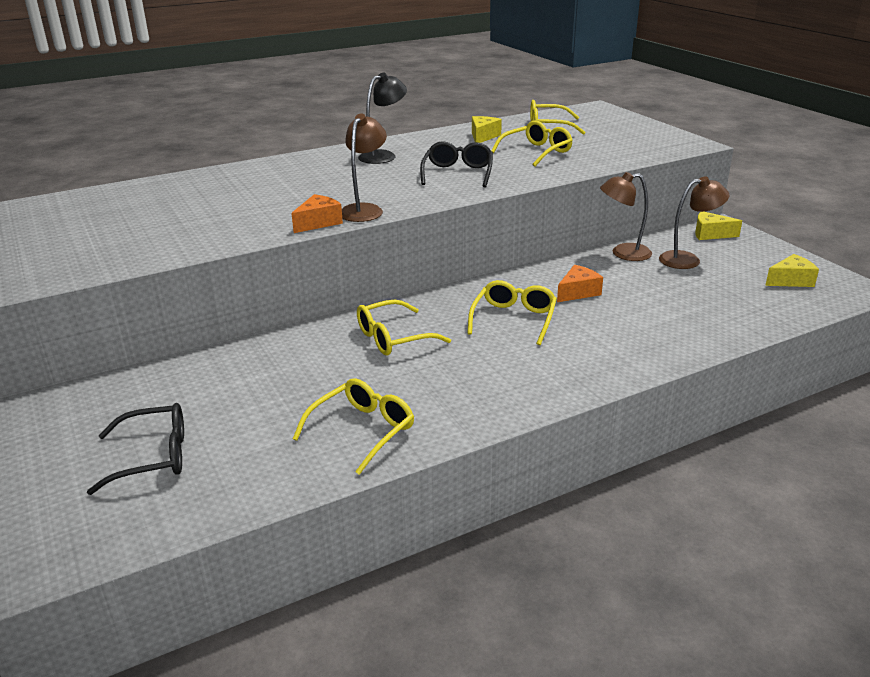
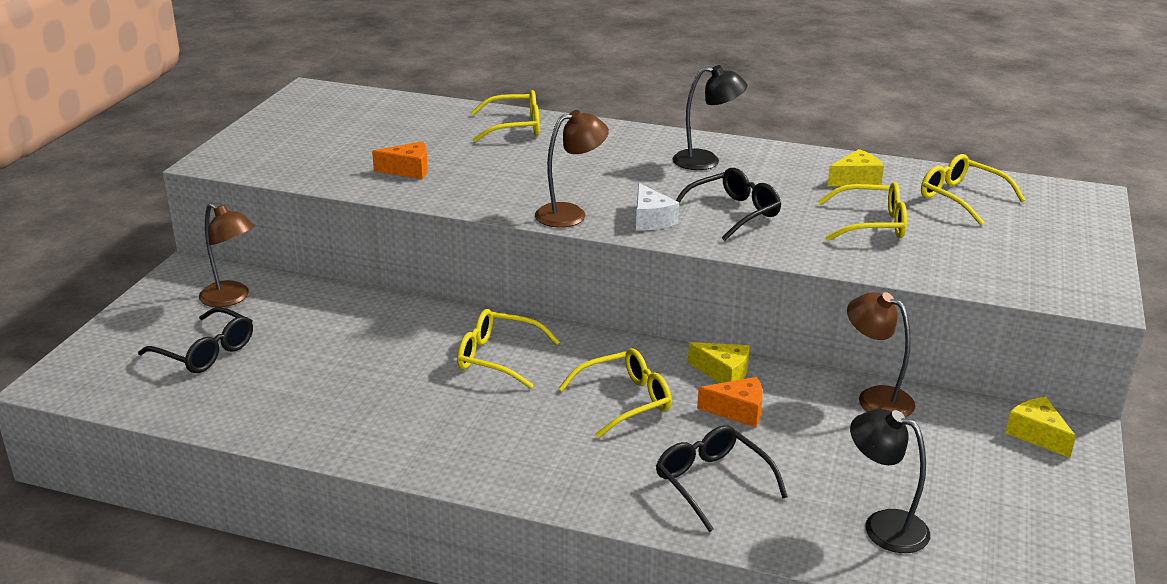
camera: 45 degrees right, 0 degrees up
(318, 222) = (511, 209): orange cheese -> orange cheese (408, 170)
(361, 431) = (342, 419): yellow glasses -> yellow glasses (514, 127)
(420, 194) = (651, 220): none -> white cheese
(637, 332) = (713, 483): none -> black glasses
(687, 260) = (936, 446): brown lamp -> brown lamp (231, 298)
(738, 304) = (883, 526): none -> black lamp
(791, 281) = (1014, 542): yellow cheese -> yellow cheese (723, 373)

